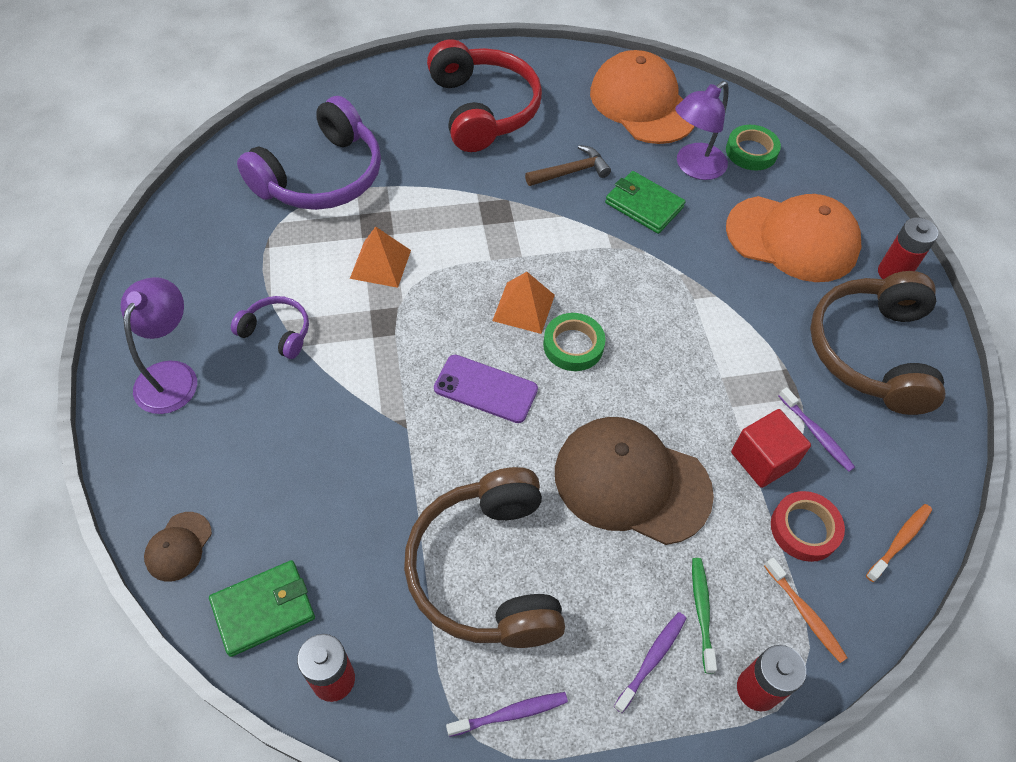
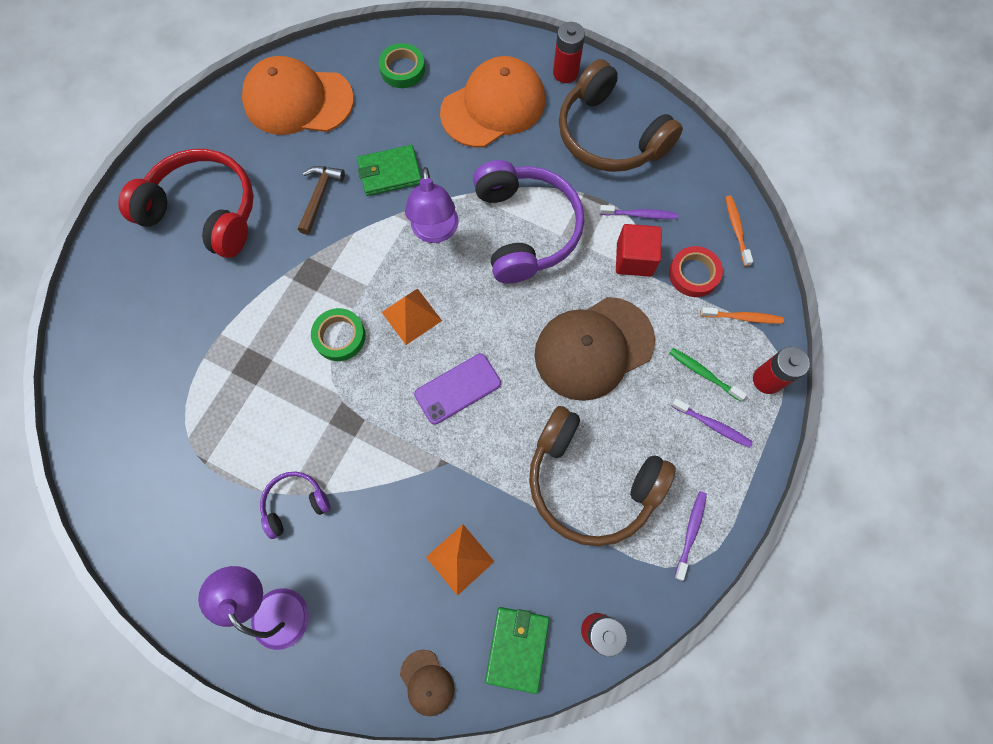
camera: 50 degrees left, 15 degrees up
(321, 176) = (167, 376): purple headphones -> purple headphones (525, 229)
(380, 264) = (292, 388): orange pyramid -> orange pyramid (460, 559)
(573, 345) = (467, 307): green tape -> green tape (339, 336)
(652, 659) = (712, 425): purple toothbrush -> purple toothbrush turned 135 degrees clockwise
(694, 167) = (385, 115): purple lamp -> purple lamp (435, 232)

